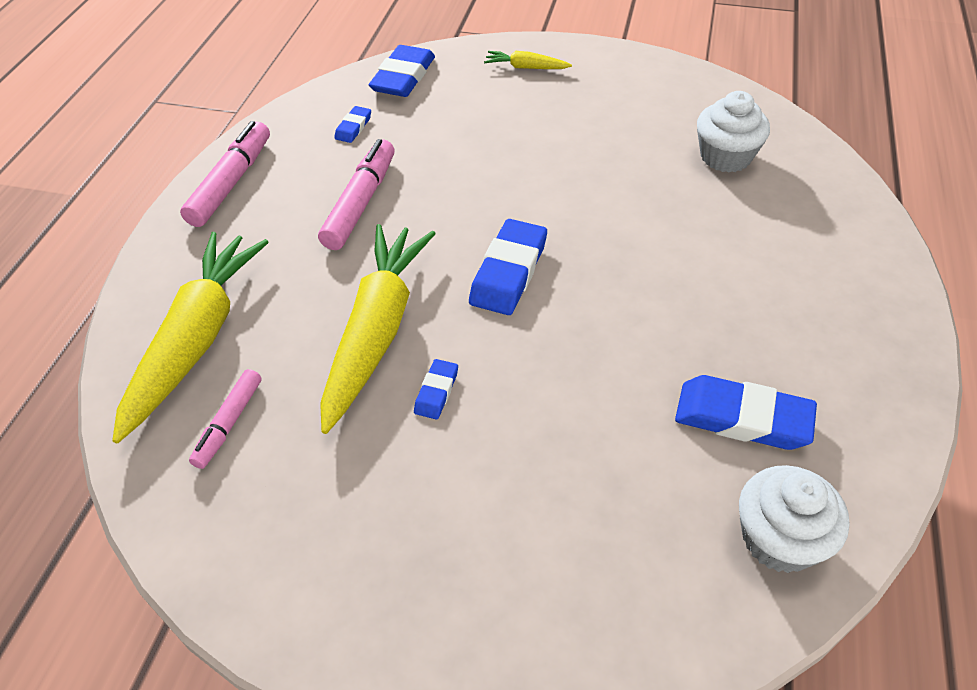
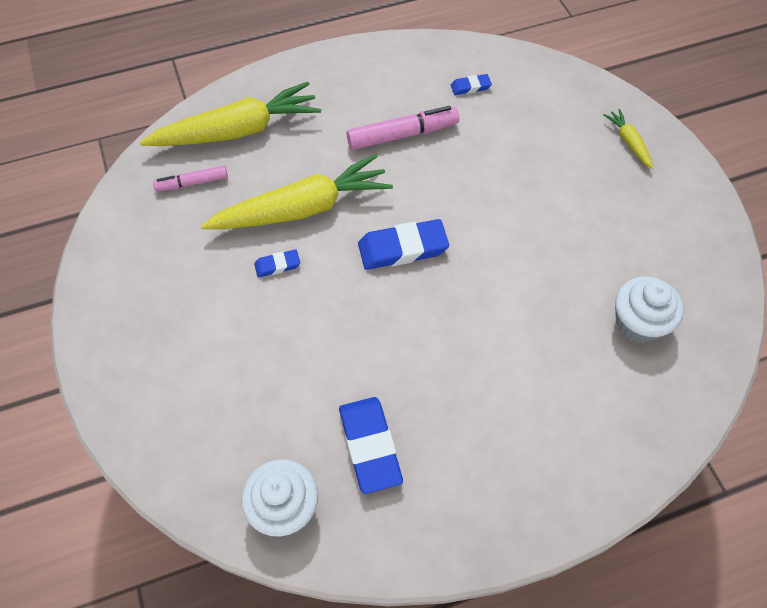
camera: 55 degrees right, 10 degrees up
(231, 182) = (368, 62): pink marker -> none
(403, 77) = (548, 80): blue eraser -> none

